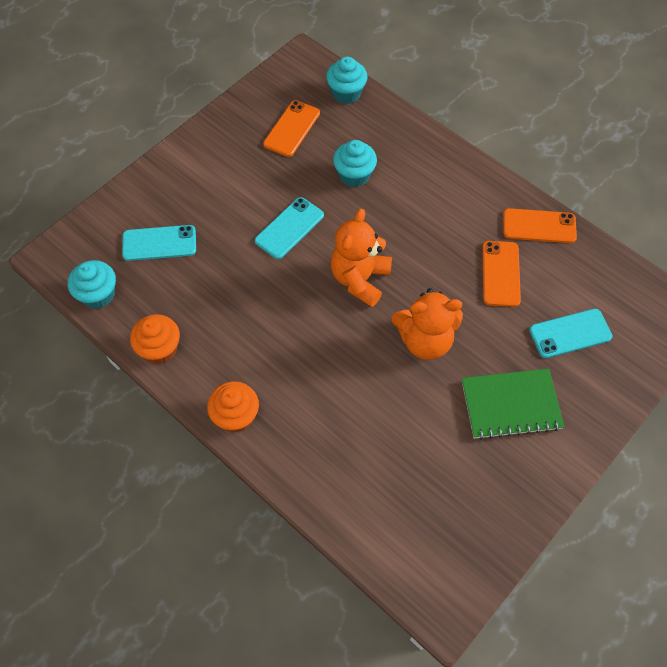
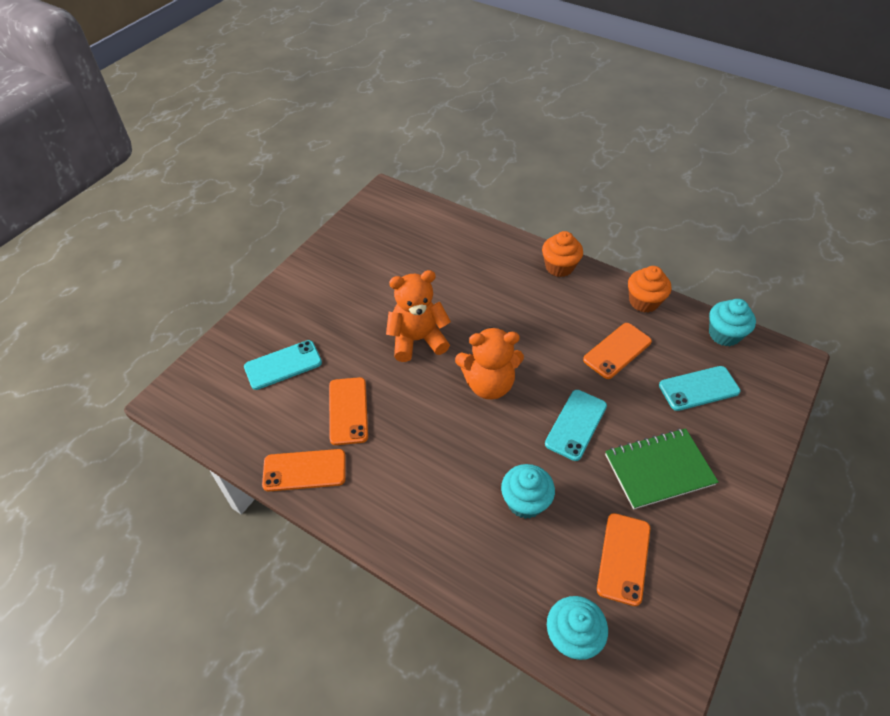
camera: 170 degrees right, 10 degrees down
(218, 294) = (617, 351): none -> orange phone
(360, 279) = (488, 384): orange teddy bear -> orange teddy bear turned 75 degrees clockwise
(511, 405) = (340, 303): green notebook -> green notebook (659, 469)

